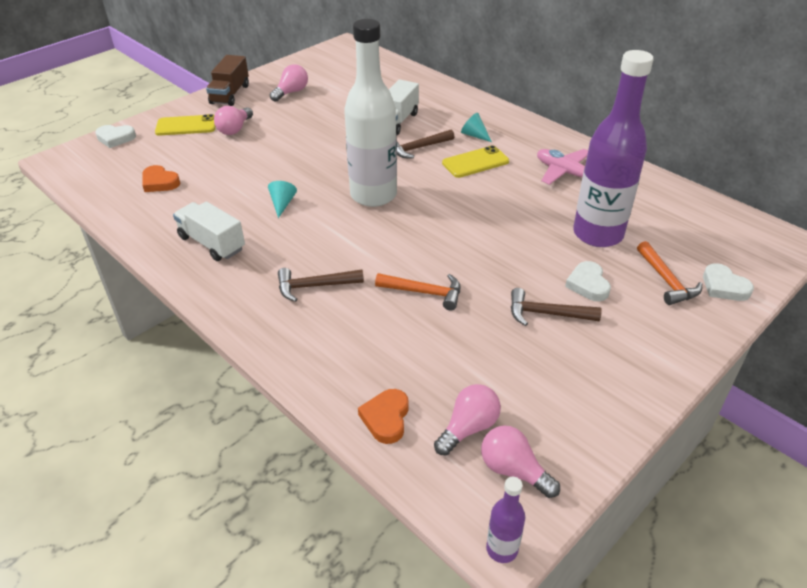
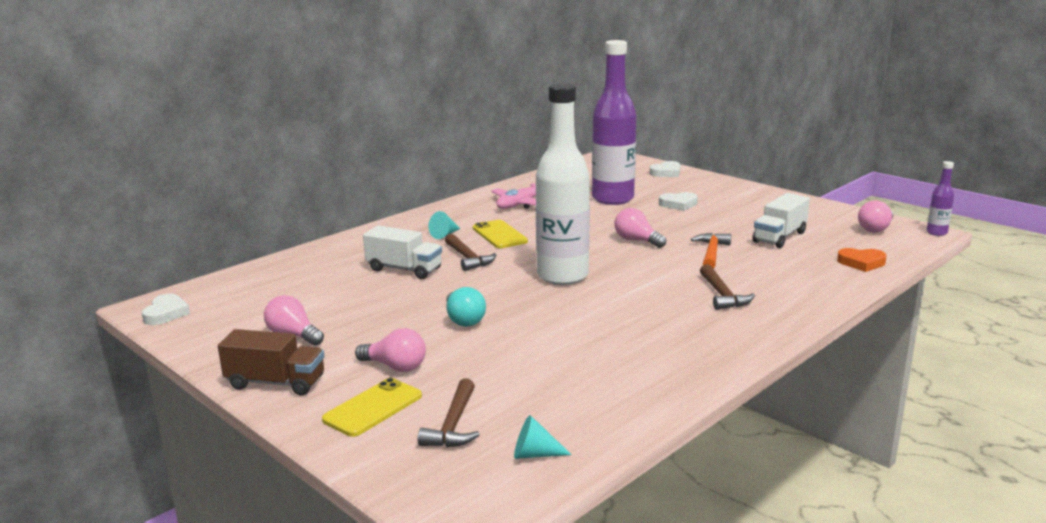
camera: 90 degrees left, 20 degrees down
(115, 138) = (398, 471): white heart -> white heart (166, 313)
(160, 182) = (539, 406): orange heart -> none
(186, 126) = (373, 408): yellow phone -> yellow phone turned 45 degrees clockwise
(212, 243) = (670, 352): white truck -> white truck (779, 237)
(282, 204) = (584, 320): turquoise cone -> turquoise cone (535, 454)
(297, 151) = (464, 320): none -> turquoise light bulb
(468, 428) = (850, 239): pink light bulb -> pink light bulb (636, 241)
(546, 314) = (718, 216): brown hammer -> brown hammer (453, 425)
(667, 281) = (665, 185): orange hammer -> none

